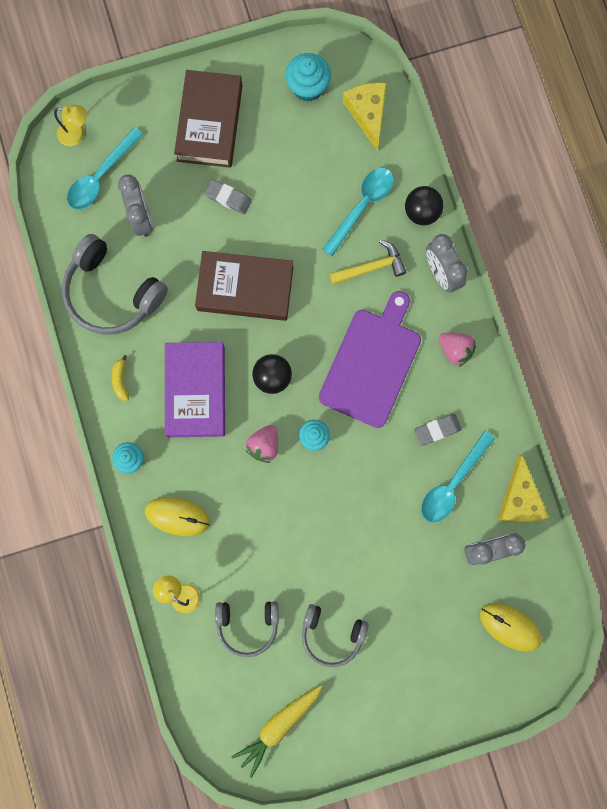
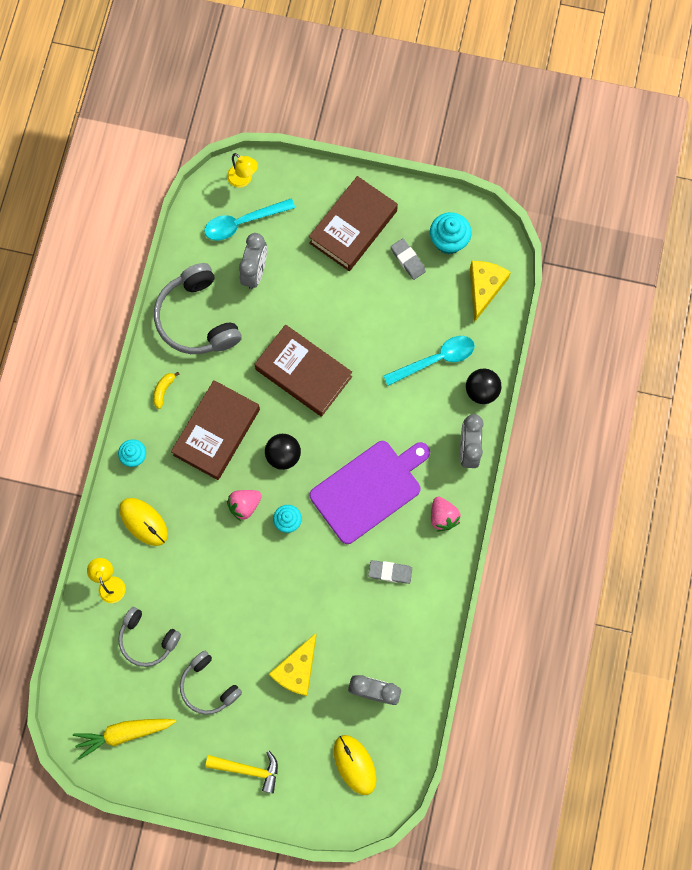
camera: 30 degrees right, 5 degrees down
(196, 391) = (216, 432): purple book -> brown book
(228, 198) = (332, 294): grey eraser -> grey eraser (408, 260)
(371, 267) = (414, 412): yellow hammer -> yellow hammer (248, 769)
(452, 483) = (376, 622): turquoise spoon -> none
(519, 499) = (423, 666): yellow cheese -> yellow cheese (297, 669)

